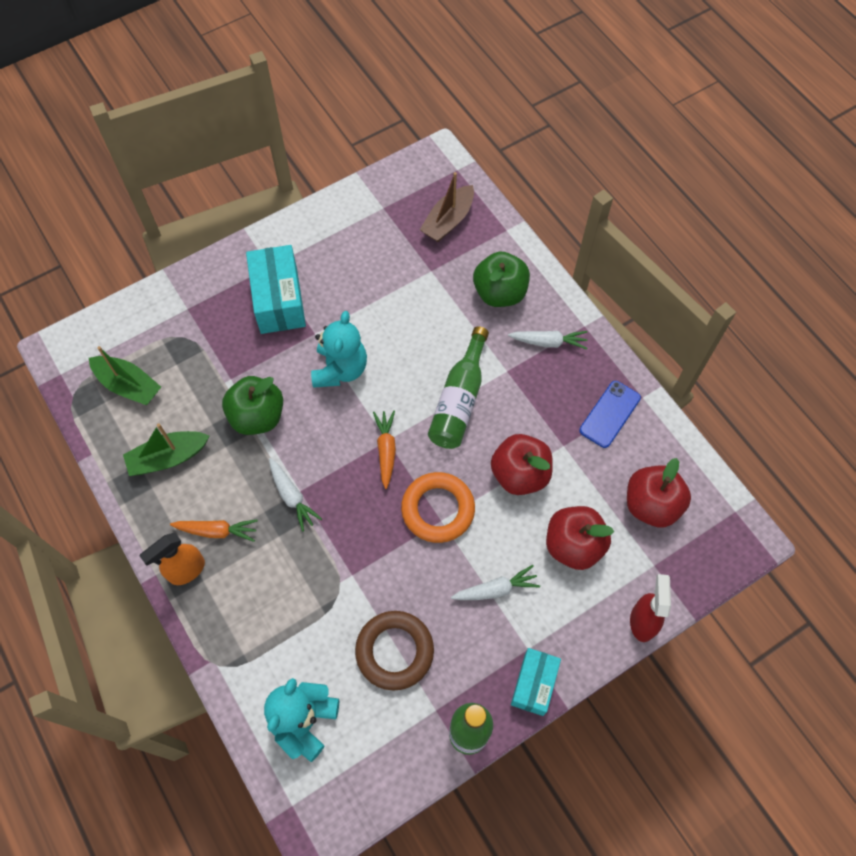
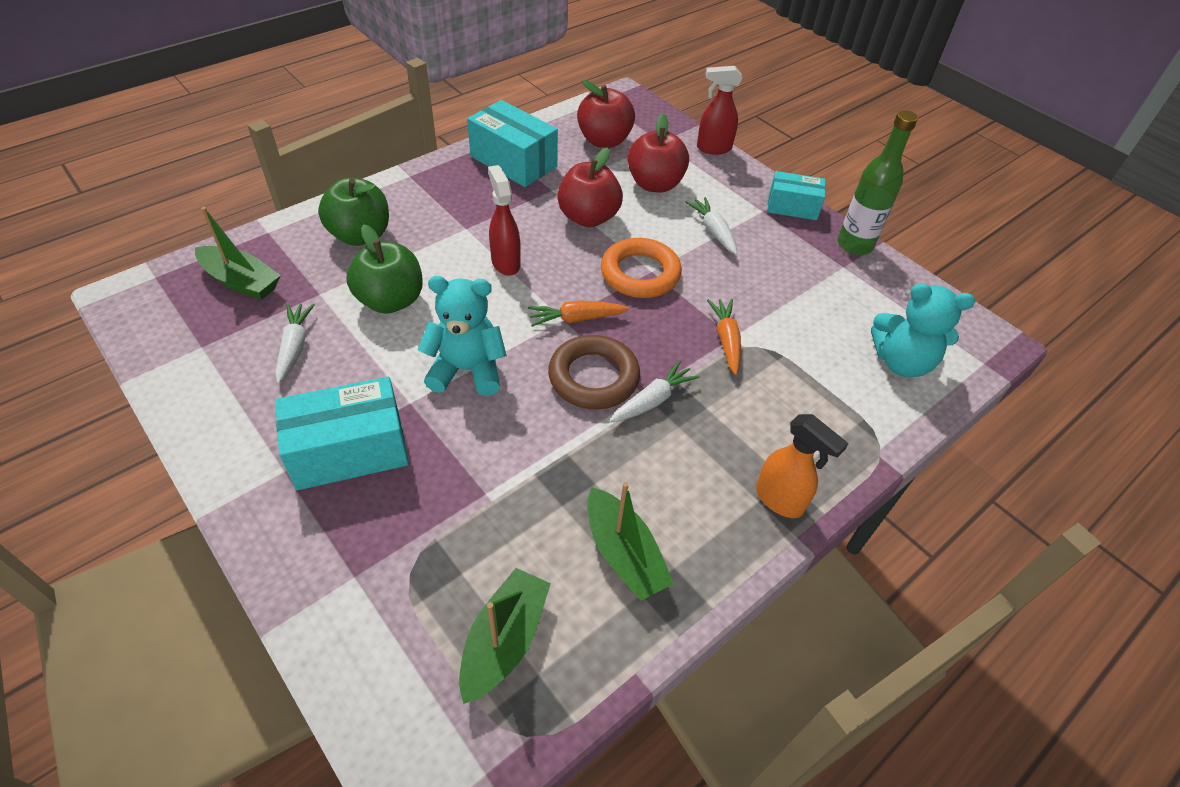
camera: 100 degrees left, 15 degrees down
(217, 531) = (718, 474): orange carrot -> orange carrot (726, 340)
(257, 416) = (544, 451): green apple -> green apple (391, 300)
(394, 651) = (801, 298): brown ring -> brown ring (593, 377)
(448, 221) = (241, 281): brown boat -> green boat
(459, 400) = (505, 262): green bottle -> red spray bottle
(548, 342) = (429, 199): white carrot -> white carrot (295, 347)
(609, 414) = (513, 161): blue phone -> turquoise box

